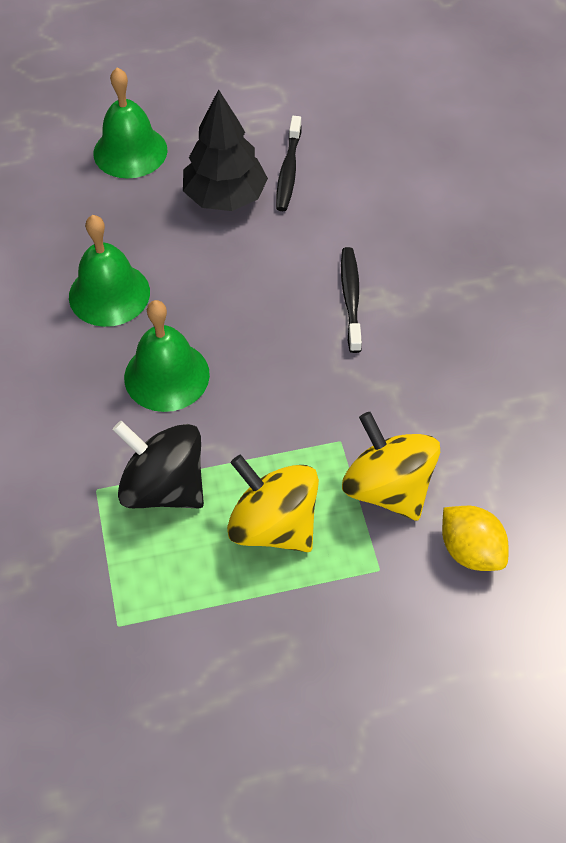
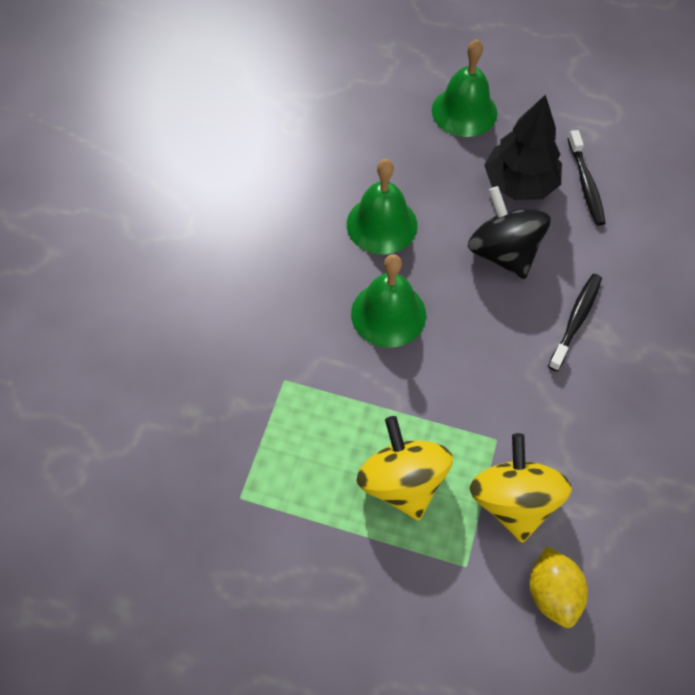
camera: 30 degrees right, 5 degrees up
(164, 487) = (335, 405): black spinning top -> black spinning top (503, 252)
(288, 171) = (585, 184): black toothbrush -> black toothbrush turned 45 degrees counterclockwise

